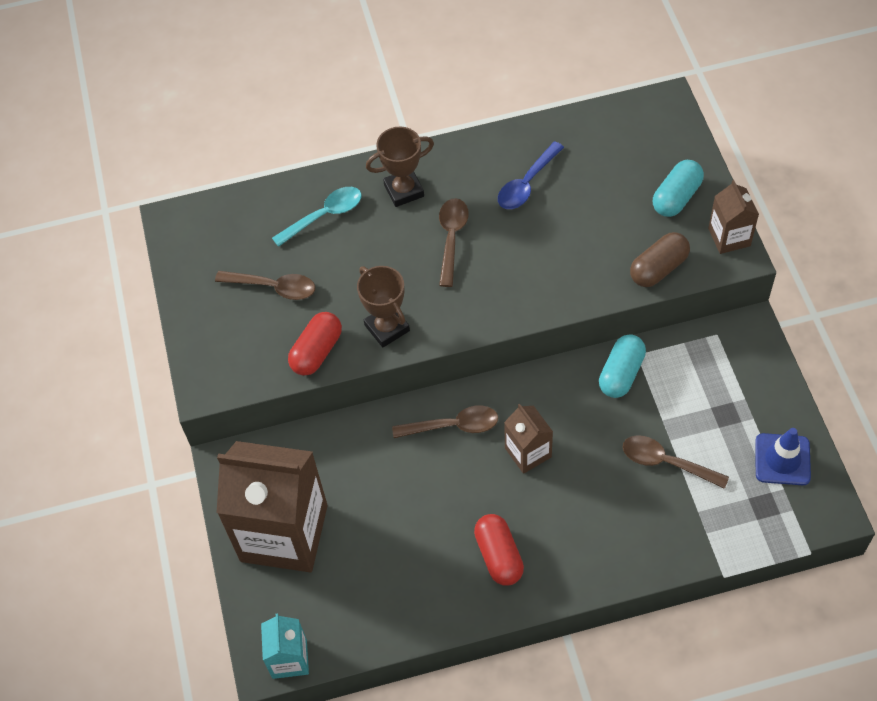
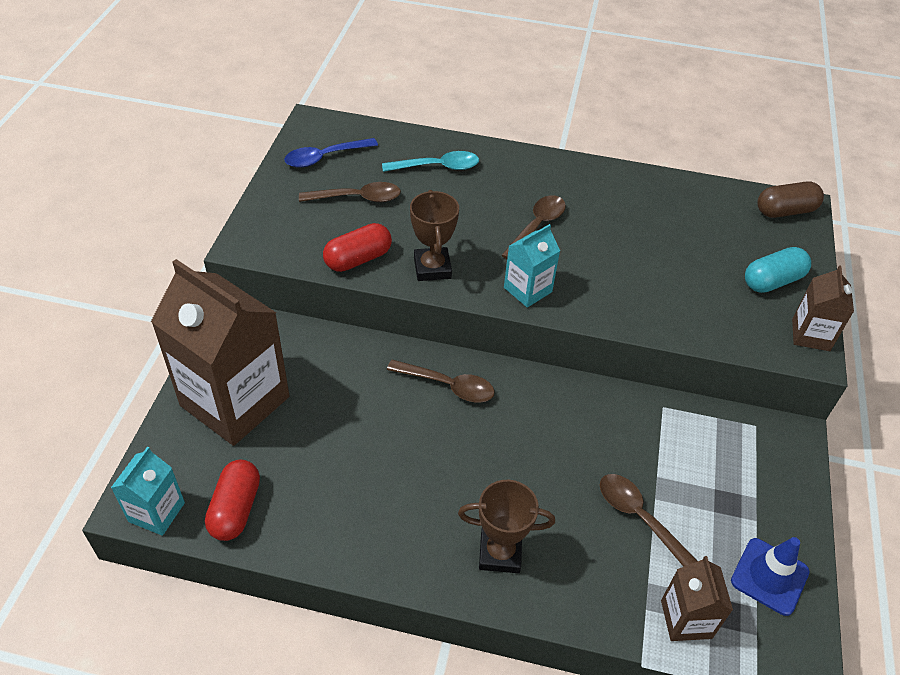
camera: 20 degrees right, 10 degrees down
(273, 287) = (357, 198): brown spoon -> brown spoon turned 45 degrees counterclockwise
(404, 190) = (518, 176): brown trophy -> brown trophy (500, 553)
(480, 309) = (527, 290): none -> turquoise carton
(499, 556) = (416, 521): red capsule -> red capsule (235, 509)
(527, 184) = (632, 214): blue spoon -> blue spoon (325, 157)
(528, 452) = (504, 441): brown carton -> brown carton (686, 619)
(621, 374) = (637, 416): turquoise capsule -> none
(658, 268) = (722, 330): brown capsule -> brown capsule (785, 211)

